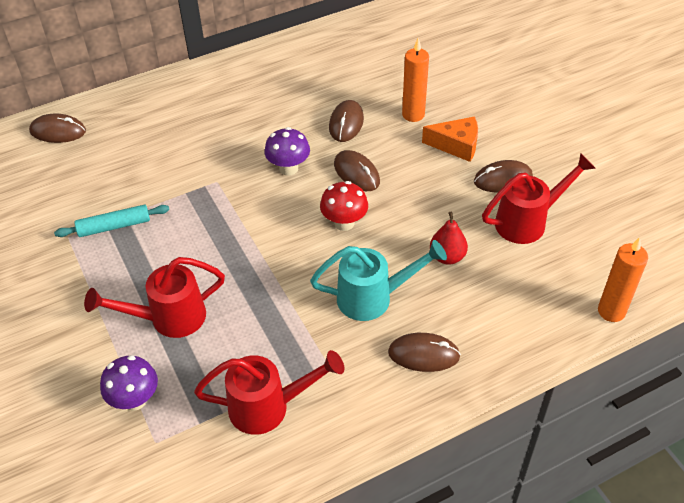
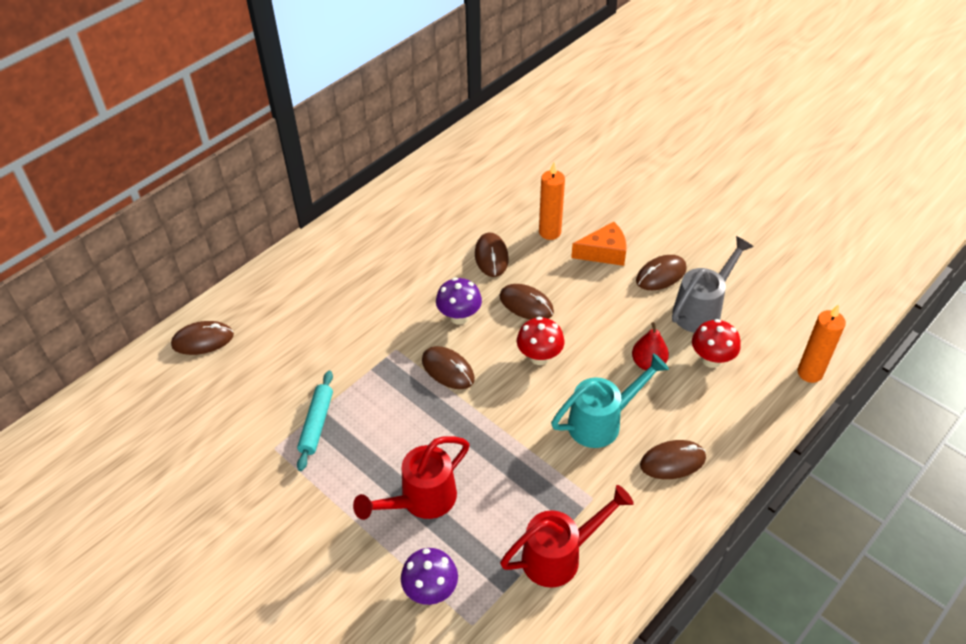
camera: 20 degrees left, 0 degrees up
(114, 226) = (317, 424): turquoise rolling pin -> turquoise rolling pin turned 45 degrees counterclockwise
(253, 212) = (448, 370): none -> brown mouse
(513, 270) = (711, 359): none -> red mushroom
(528, 221) = (702, 309): red watering can -> grey watering can

